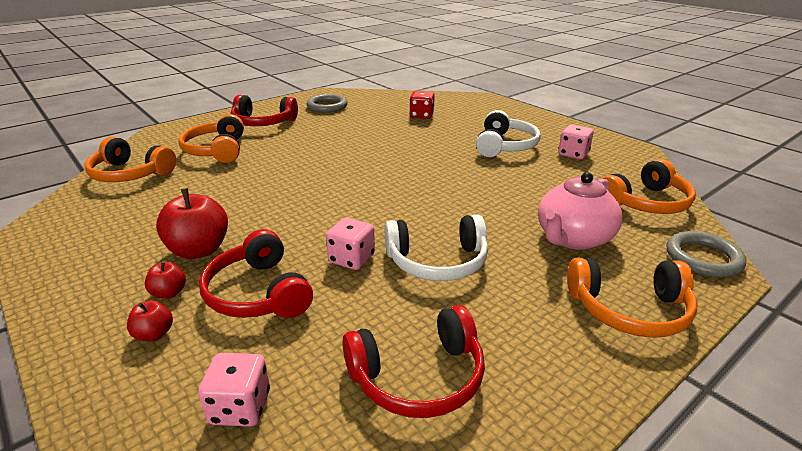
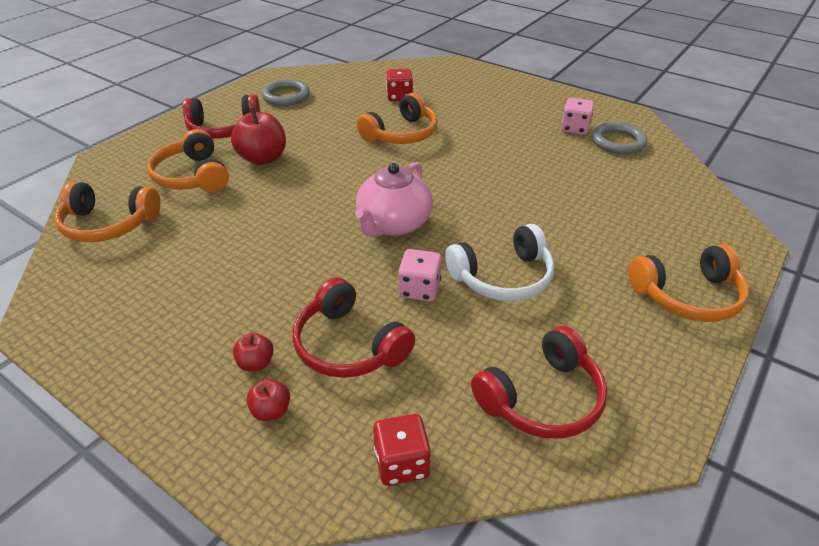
camera: 15 degrees left, 10 degrees up
(199, 250) = (255, 308): red apple -> red apple (263, 158)
(240, 407) = (401, 463): pink dice -> red dice
(504, 146) = (504, 127): white headphones -> none
(573, 238) = (613, 229): pink teapot -> pink teapot (393, 224)
(645, 202) = (661, 177): orange headphones -> orange headphones (401, 134)
(703, 258) = (728, 231): grey ring -> grey ring (617, 142)

